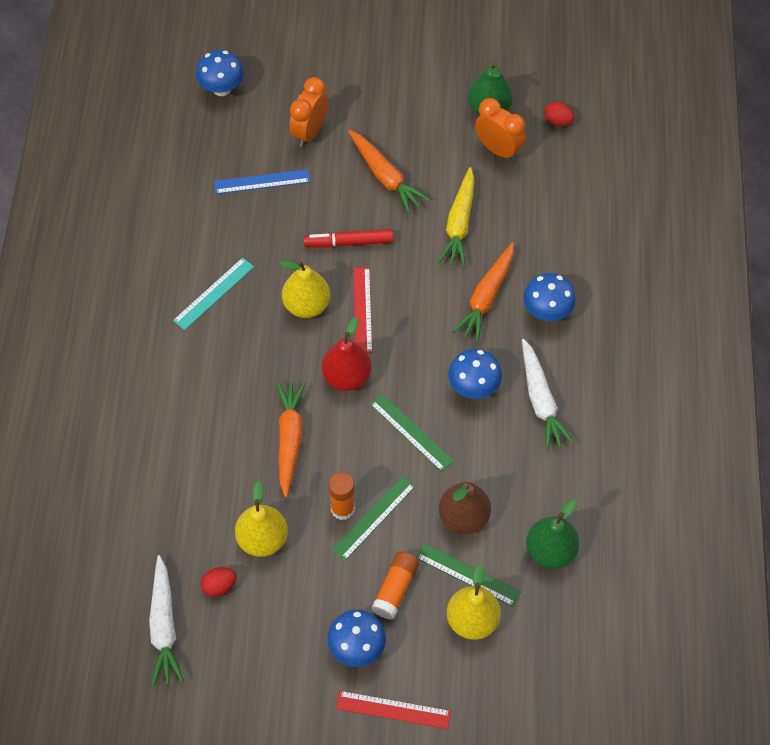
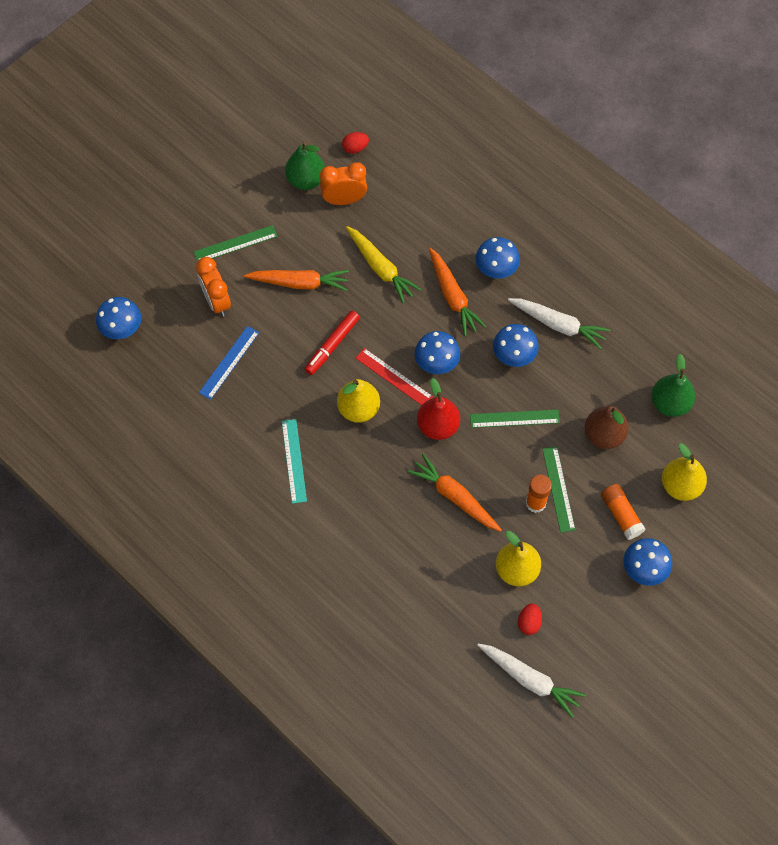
camera: 50 degrees left, 5 degrees up
(393, 709) = (704, 579): red ruler -> none
(407, 332) = (436, 363): none -> blue mushroom
(468, 575) = (646, 464): green ruler -> green ruler (235, 244)

